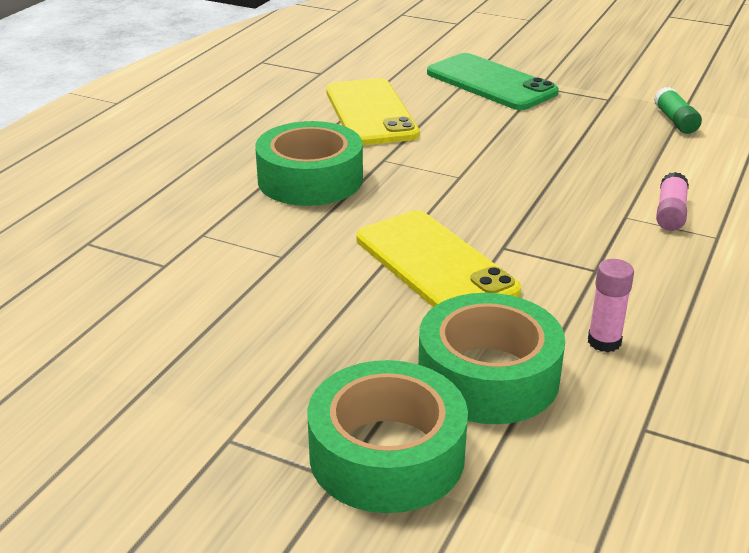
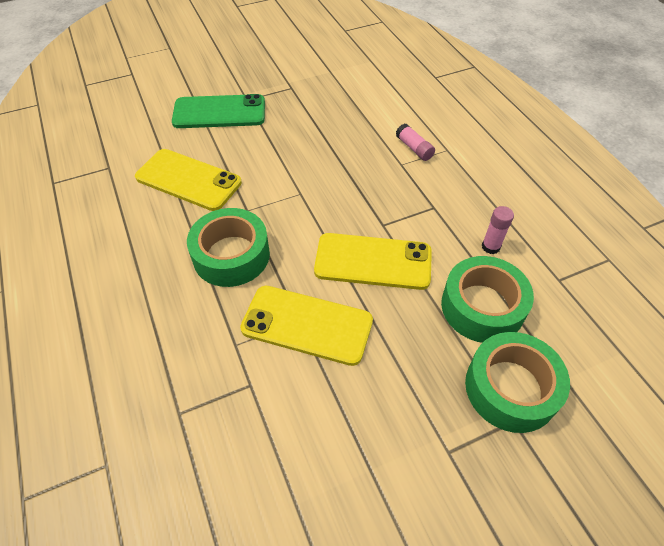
camera: 50 degrees left, 20 degrees up
(283, 263) = (307, 325): none -> yellow phone
(675, 121) = (339, 84): green glue stick -> none

